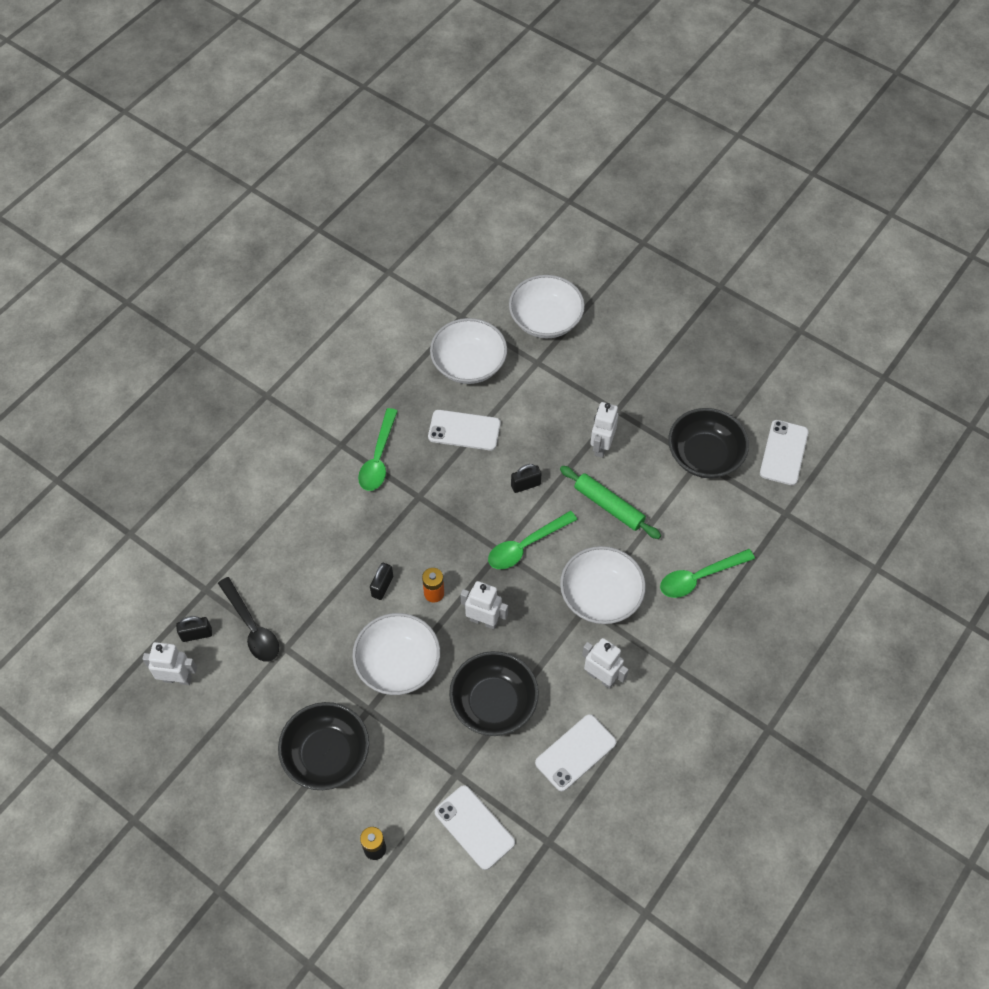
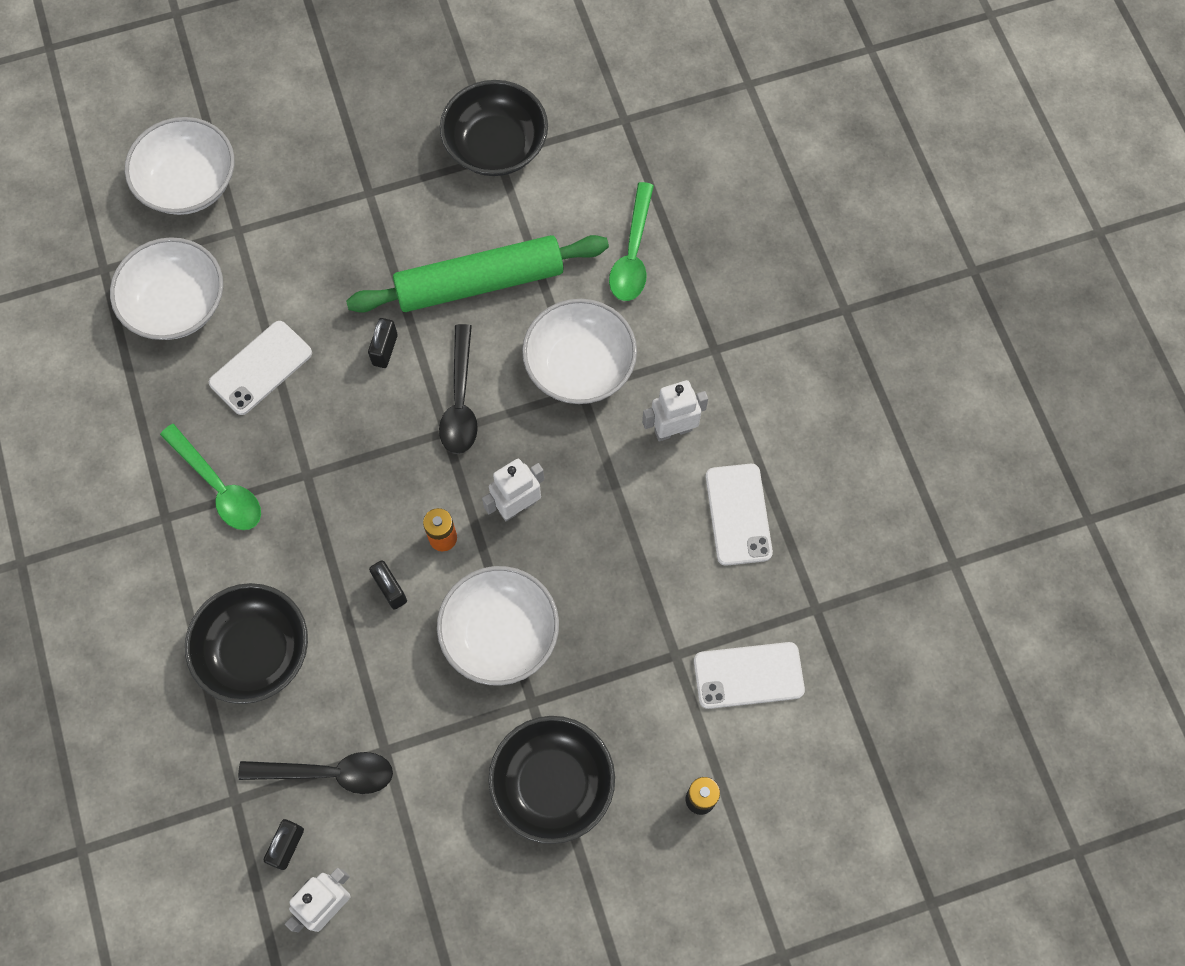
camera: 55 degrees left, 10 degrees up
(494, 703) = (622, 561): black bowl -> black bowl (255, 651)
(526, 545) = (460, 401): green spoon -> black spoon
(601, 446) = (401, 239): white robot -> none
(608, 506) = (479, 283): green rolling pin -> green rolling pin, size x1.58
(783, 452) = (554, 69): white phone -> none

